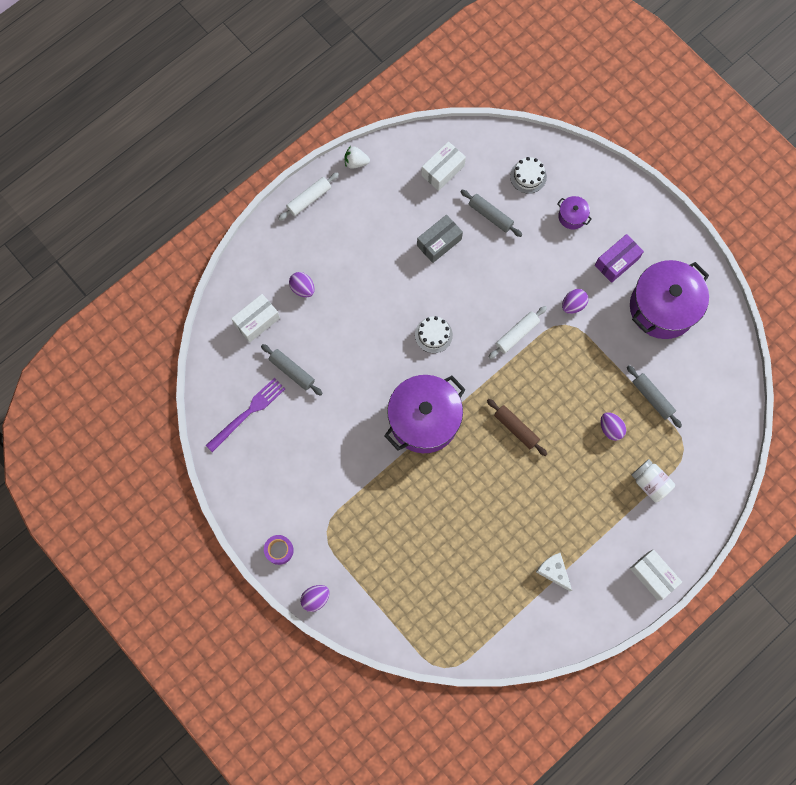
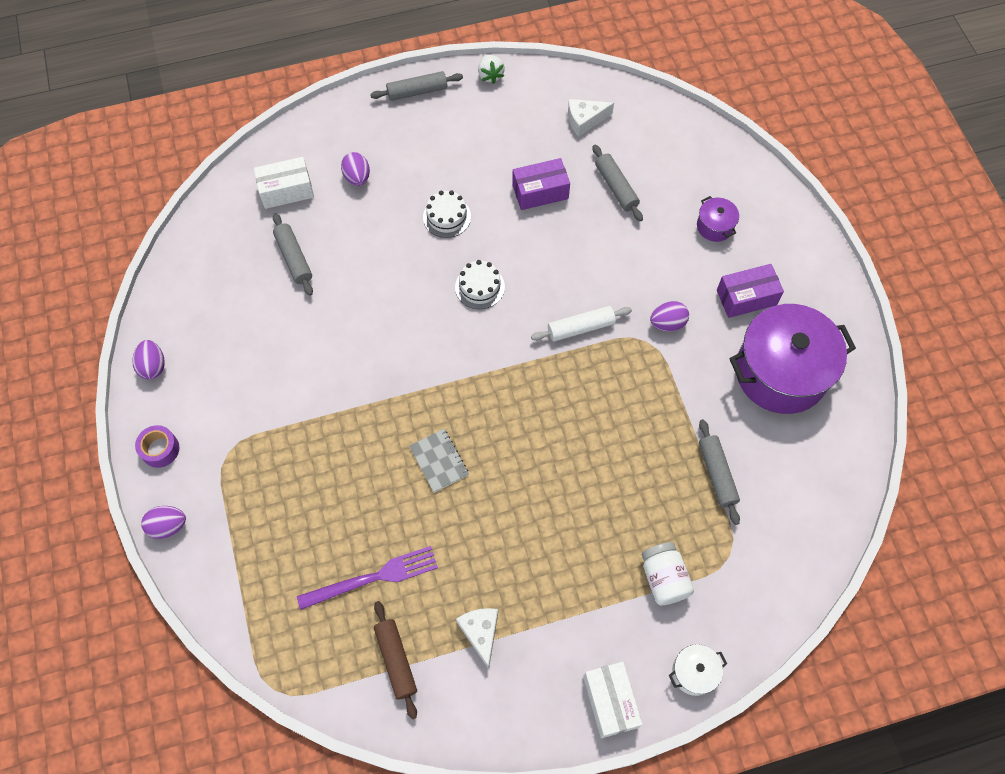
camera: 25 degrees right, 10 degrees down
(248, 413) = (218, 281): purple fork -> purple fork (373, 578)
(309, 199) = (417, 91): white rolling pin -> grey rolling pin
(356, 162) = (490, 75): white strawberry -> white strawberry turned 135 degrees counterclockwise
(424, 420) = (416, 376): purple pot -> none
(439, 242) = (540, 192): grey box -> purple box
(443, 170) = (585, 120): white box -> white cheese
(470, 472) = (439, 461): none -> grey notebook
(516, 428) = (523, 435): brown rolling pin -> brown rolling pin (396, 660)
(528, 176) = (682, 164): white cake -> white cake (447, 217)
(610, 428) = (644, 488): purple egg -> purple egg (153, 366)
(694, 533) = (694, 672): none -> white pot

